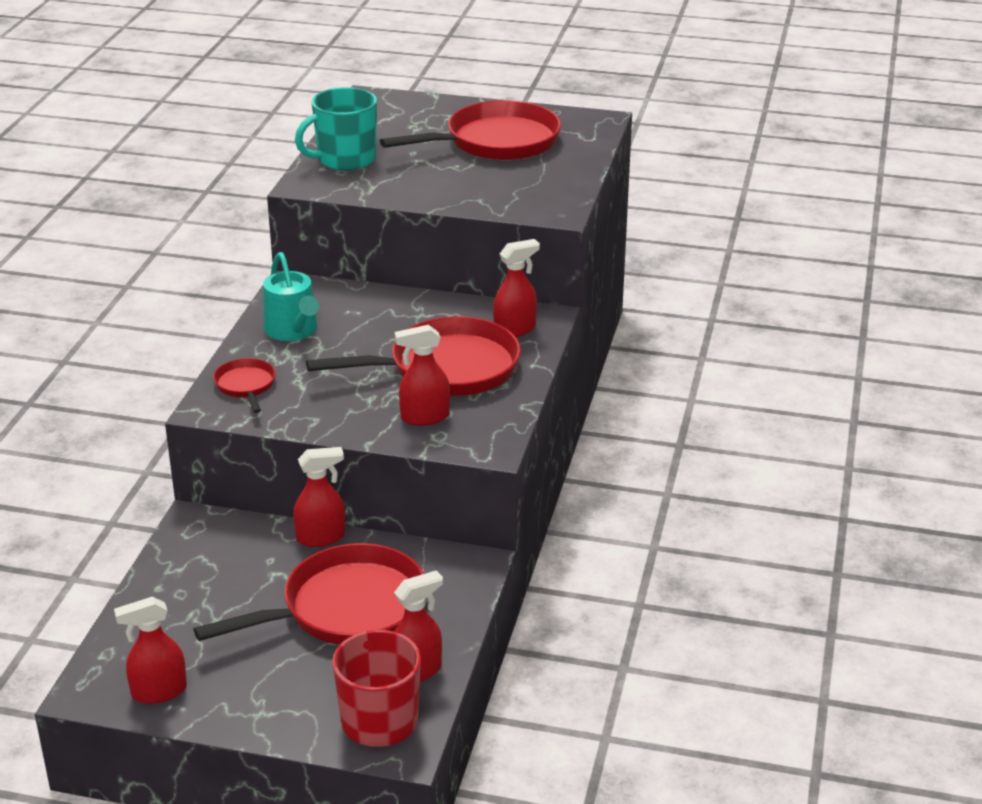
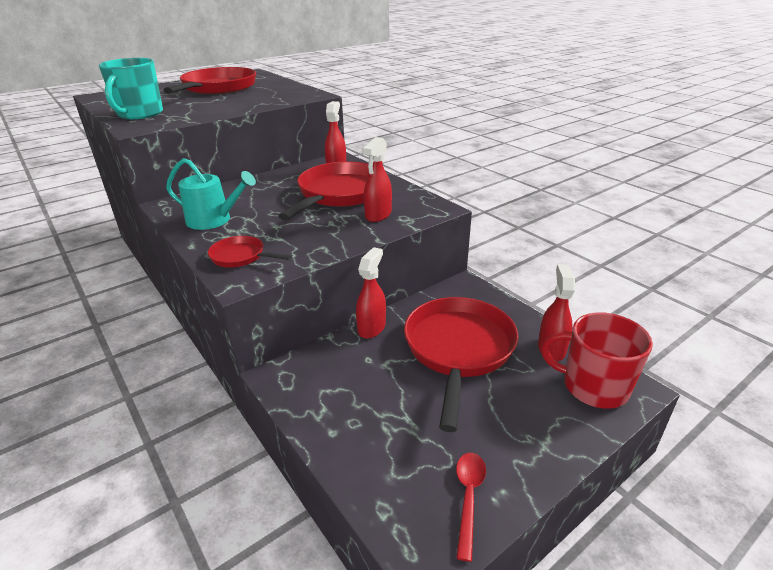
camera: 50 degrees left, 0 degrees up
(158, 692) = (468, 497): red spray bottle -> red spoon

